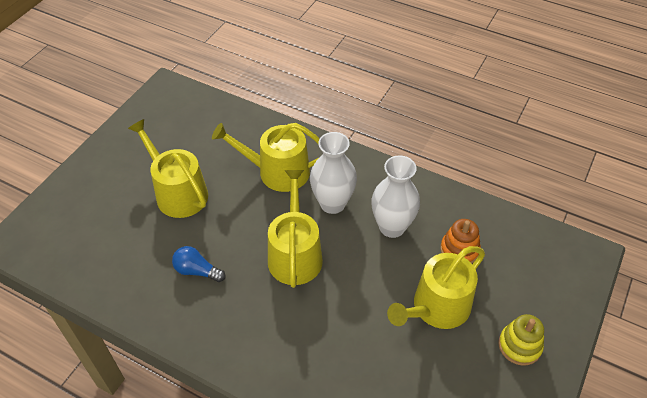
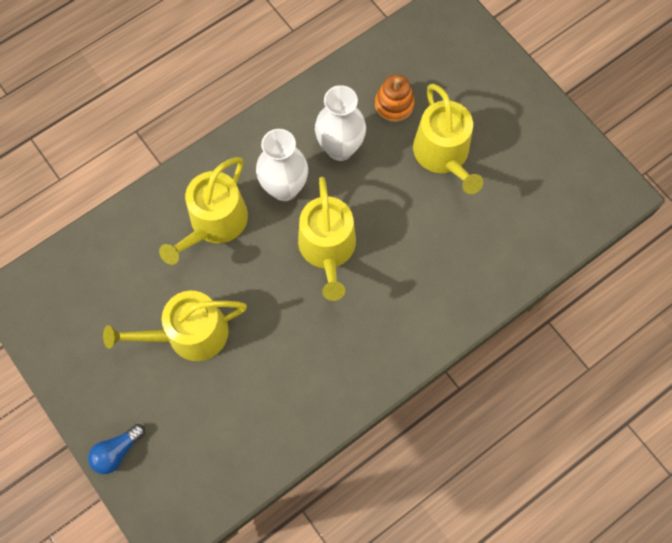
camera: 65 degrees left, 20 degrees up
(197, 271) = (302, 348): blue light bulb -> blue light bulb (117, 451)
(295, 254) = (328, 249): yellow watering can -> yellow watering can turned 120 degrees counterclockwise
(519, 346) = (507, 110): yellow stacking toy -> none

